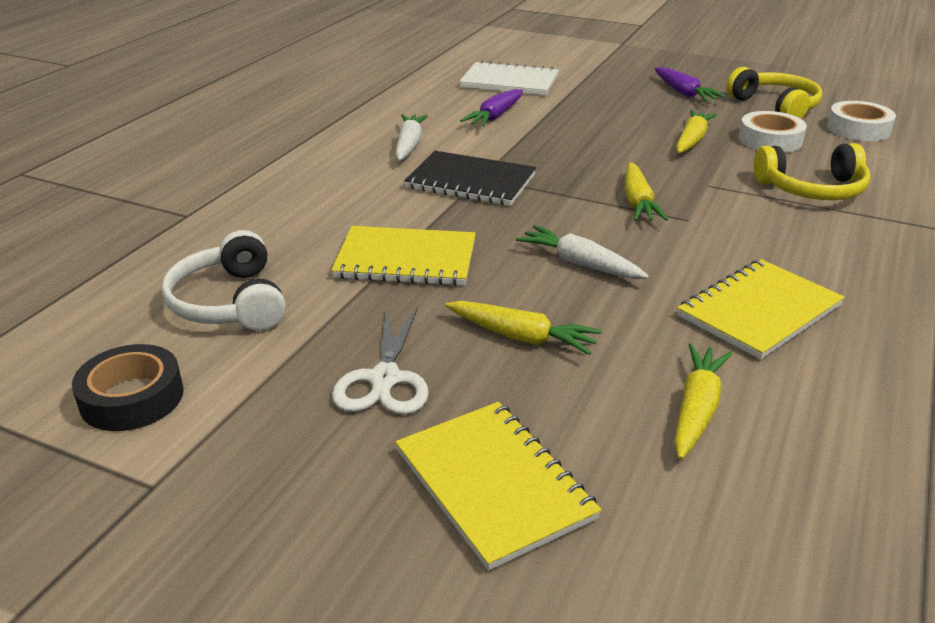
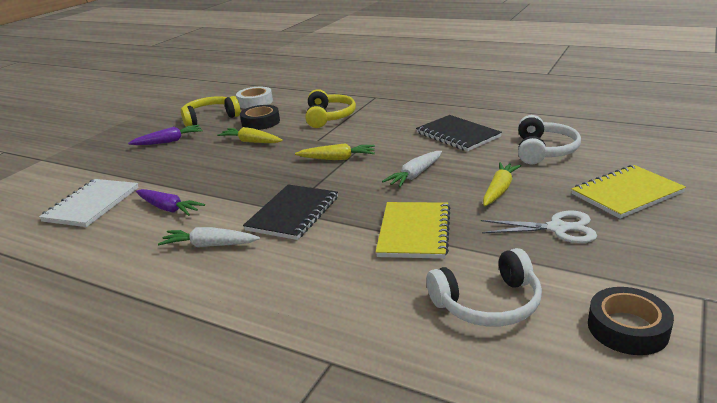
camera: 85 degrees left, 5 degrees down
(696, 409) = (544, 151): yellow carrot -> white headphones
(759, 311) = (457, 135): yellow notebook -> black notebook
(770, 140) = (260, 122): white tape -> black tape

